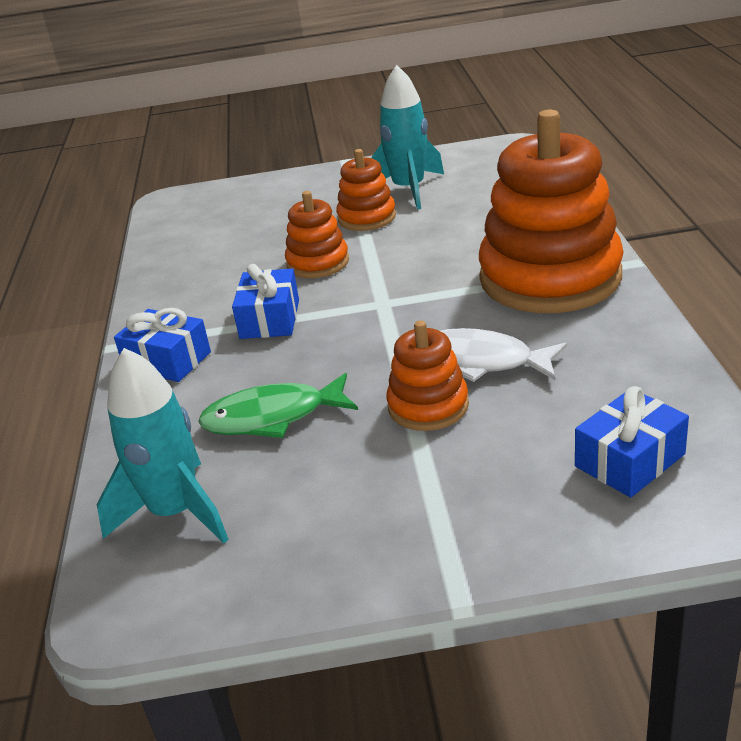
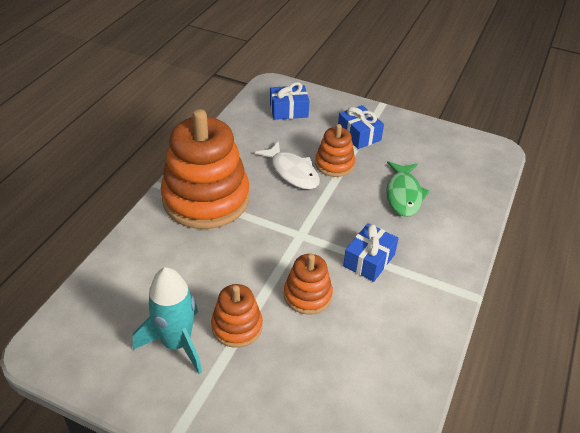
camera: 155 degrees left, 10 degrees up
(167, 360) = (442, 262): blue gift -> blue gift (359, 135)
(175, 512) = (465, 173): turquoise rocket -> none
(273, 417) = (403, 194): green fish -> green fish turned 75 degrees clockwise

